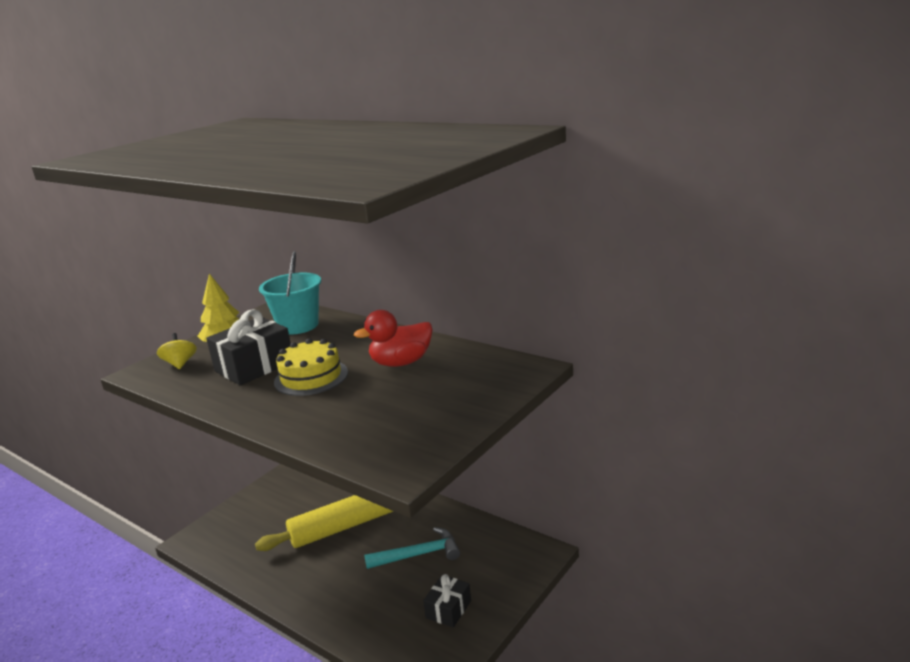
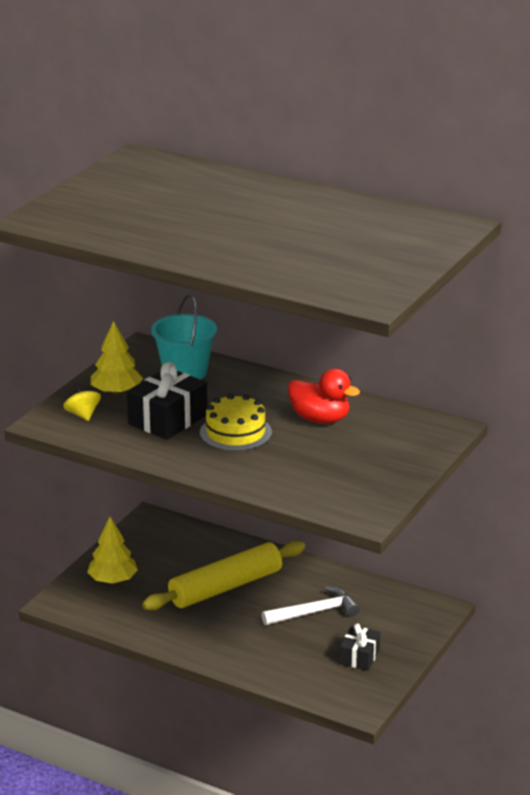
camera: 10 degrees left, 5 degrees up
(250, 517) = (113, 580): none -> yellow tree
(401, 363) = (320, 419): red duck -> red duck turned 120 degrees counterclockwise
(419, 554) = (315, 612): turquoise hammer -> white hammer

